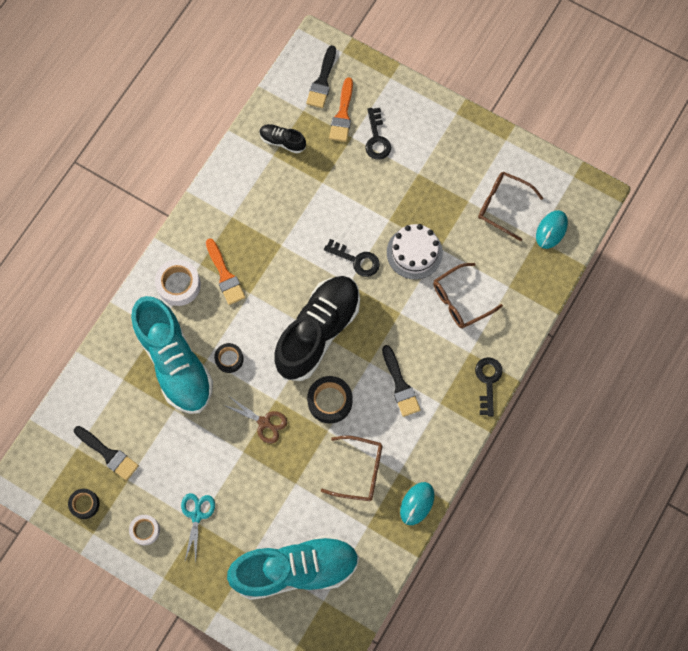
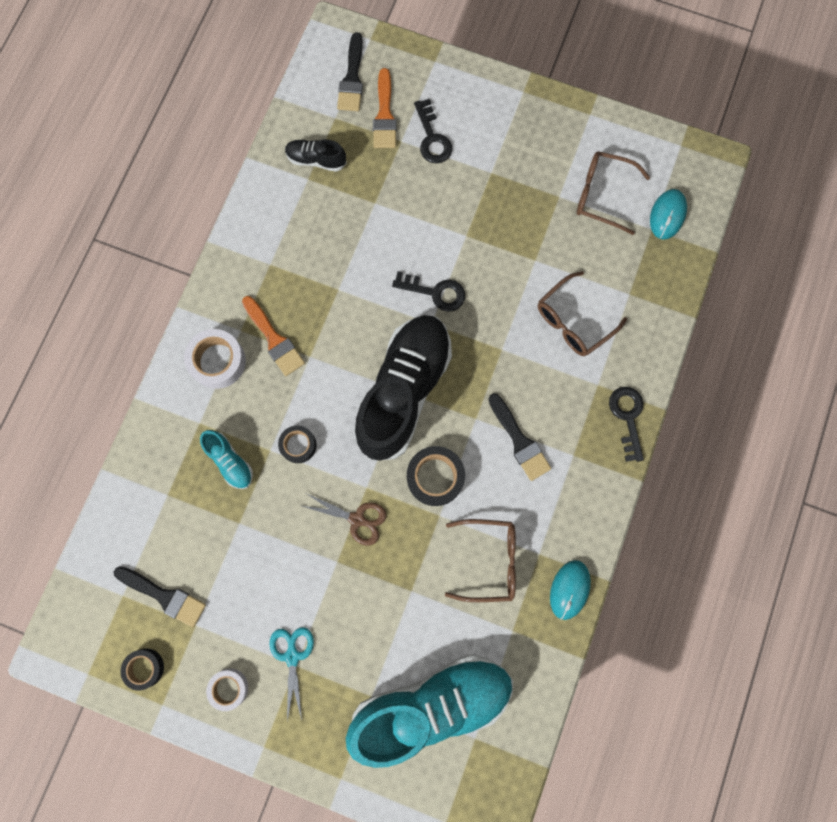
camera: 10 degrees left, 5 degrees up
(175, 362) = (230, 461): turquoise shoe -> turquoise shoe, size x0.43
(414, 252) = (505, 271): white cake -> none

